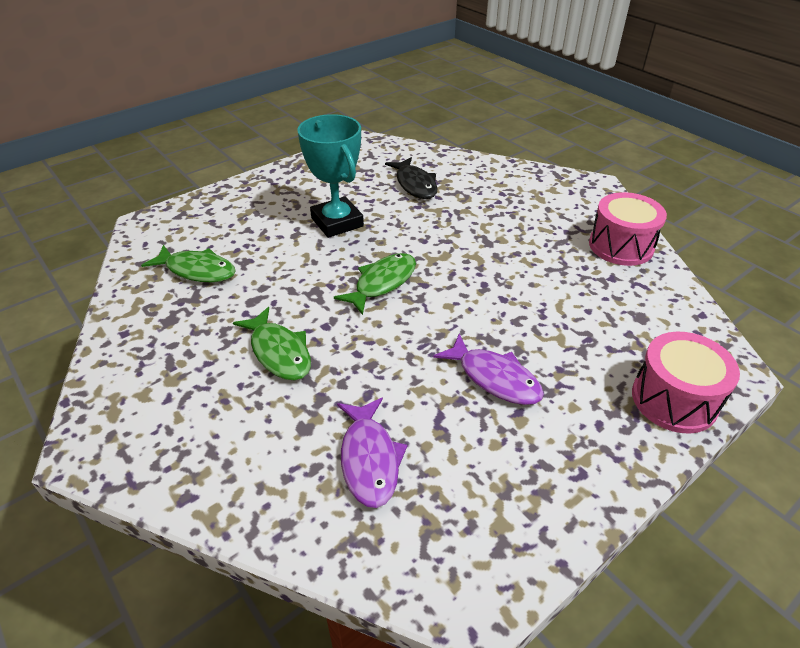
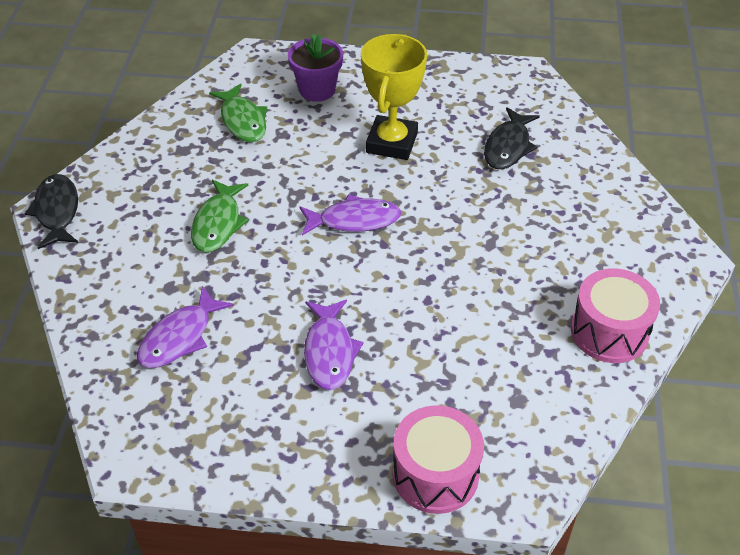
camera: 45 degrees right, 5 degrees up
(99, 447) = (57, 211): none -> black fish
(232, 220) = (317, 90): none -> purple flower pot
(337, 222) = (392, 143): turquoise trophy -> yellow trophy
(382, 283) = (354, 220): green fish -> purple fish

